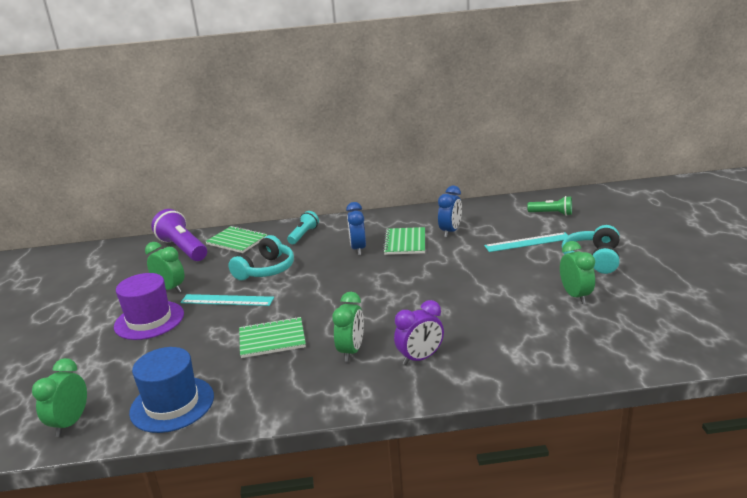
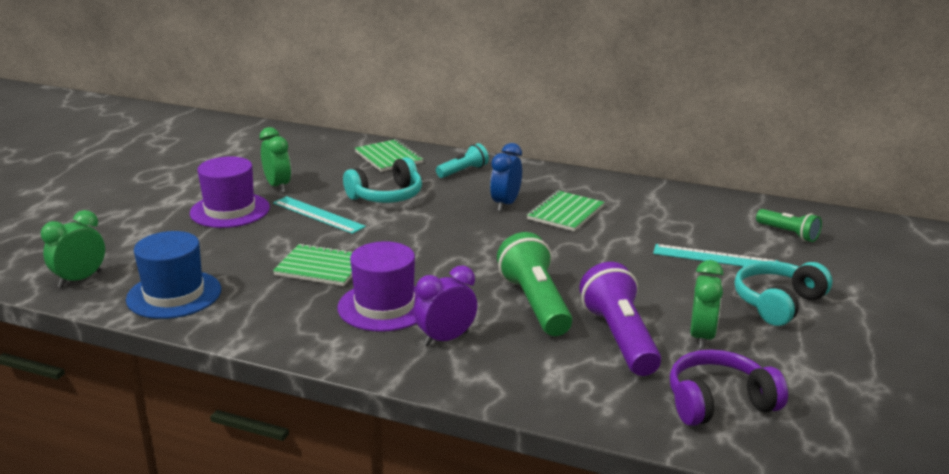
camera: 25 degrees right, 0 degrees up
(183, 249) = (329, 150): purple flashlight -> purple flashlight (620, 338)
(351, 351) = (384, 306): green clock -> purple hat
(420, 358) = (446, 339): purple clock -> purple clock turned 150 degrees clockwise
(450, 231) = (633, 217): blue clock -> none
(452, 311) = (535, 303): none -> green flashlight
(630, 334) = (719, 402): none -> purple headphones

